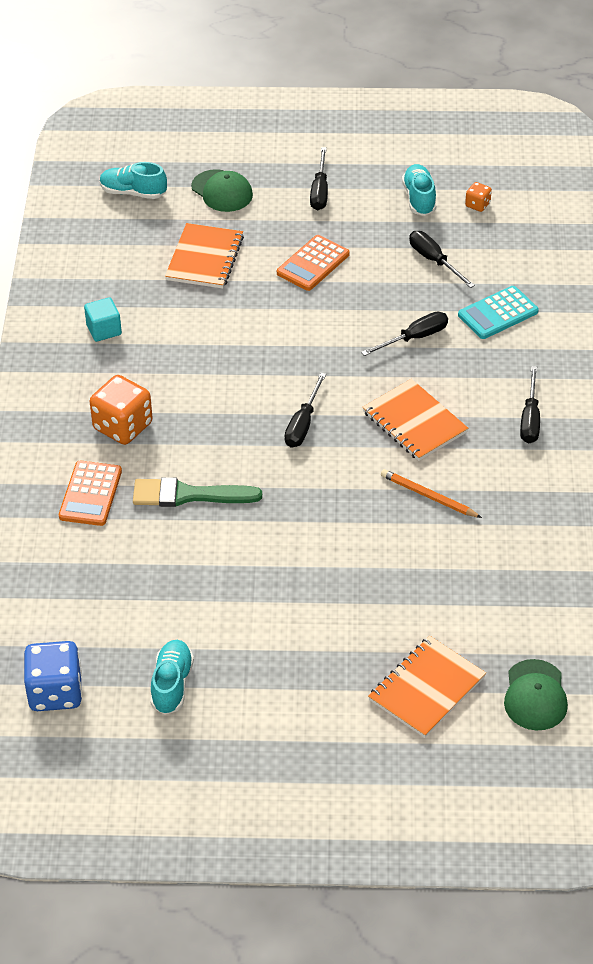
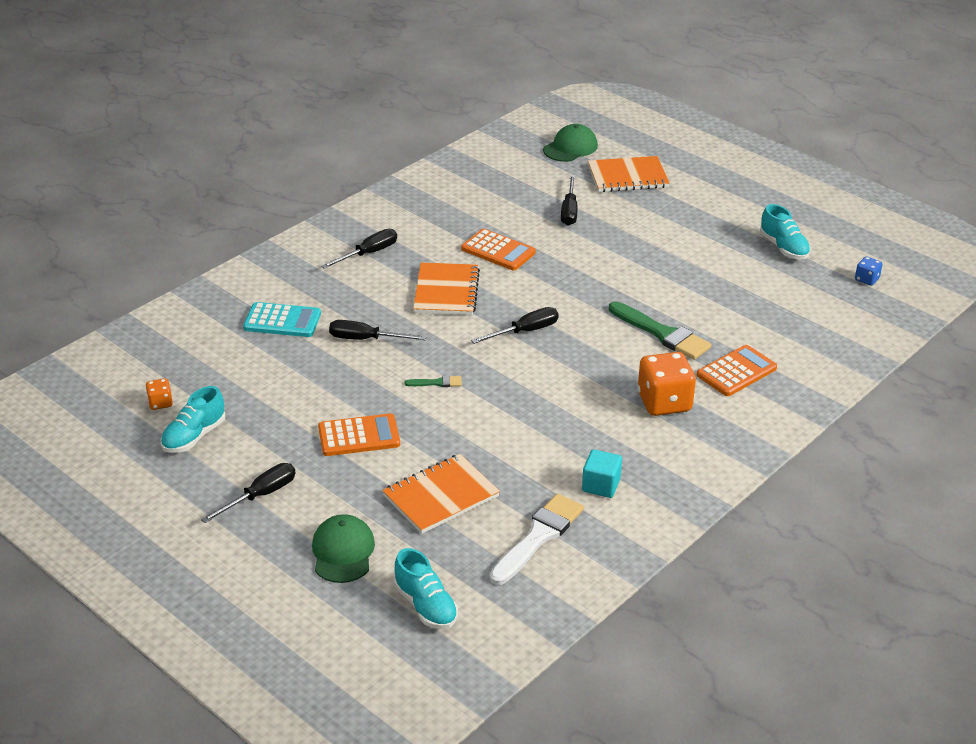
camera: 140 degrees left, 10 degrees down
(55, 692) = (866, 279): blue dice -> blue dice, size x0.48
(109, 270) = (538, 537): none -> white brush
(172, 684) = (783, 248): turquoise shoe -> turquoise shoe turned 75 degrees counterclockwise
(313, 336) = (437, 383): none -> green brush
(429, 496) = (498, 251): orange pencil -> orange calculator
(434, 261) = (264, 382): black screwdriver -> black screwdriver (569, 211)

